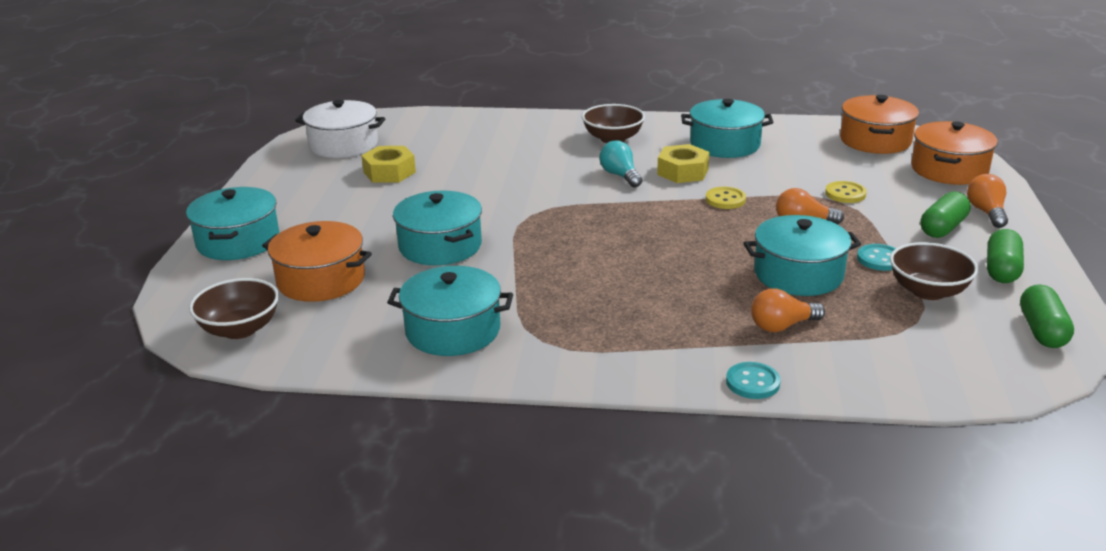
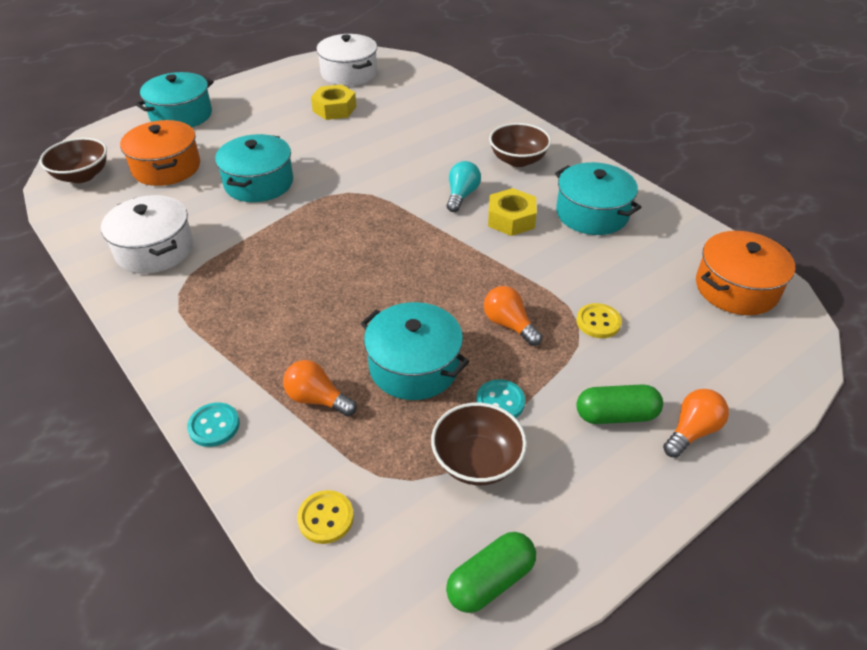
camera: 45 degrees right, 15 degrees up
(453, 330) = (154, 249): turquoise pot -> white pot
(725, 199) = (493, 264): yellow button -> yellow button (325, 518)
(949, 170) = (749, 363): orange pot -> none
(1001, 270) = (582, 495): green capsule -> none

